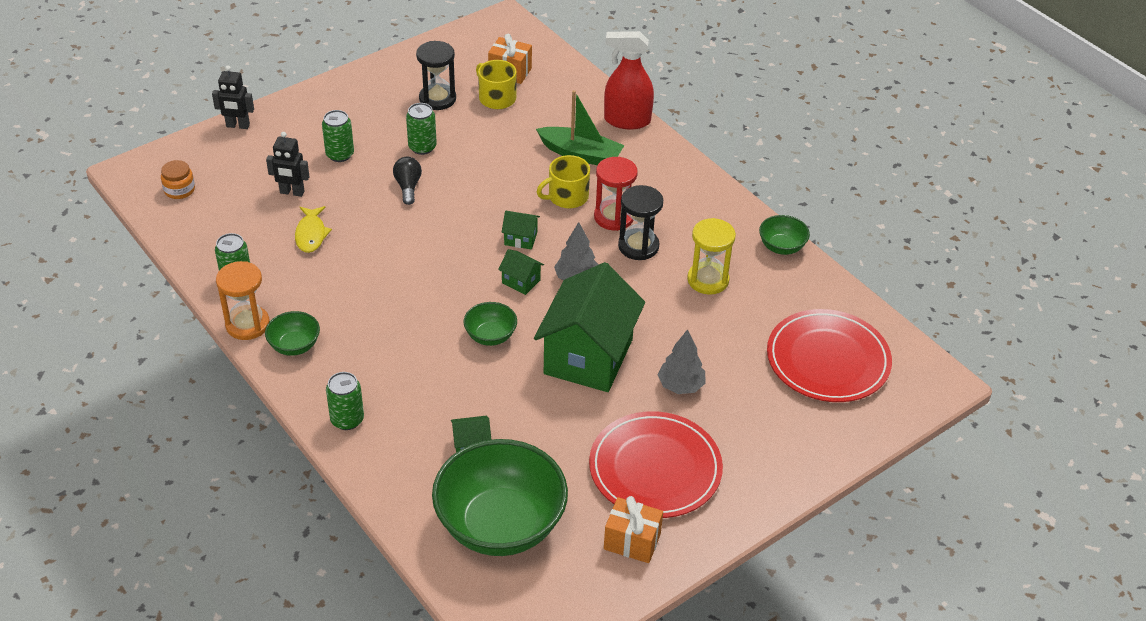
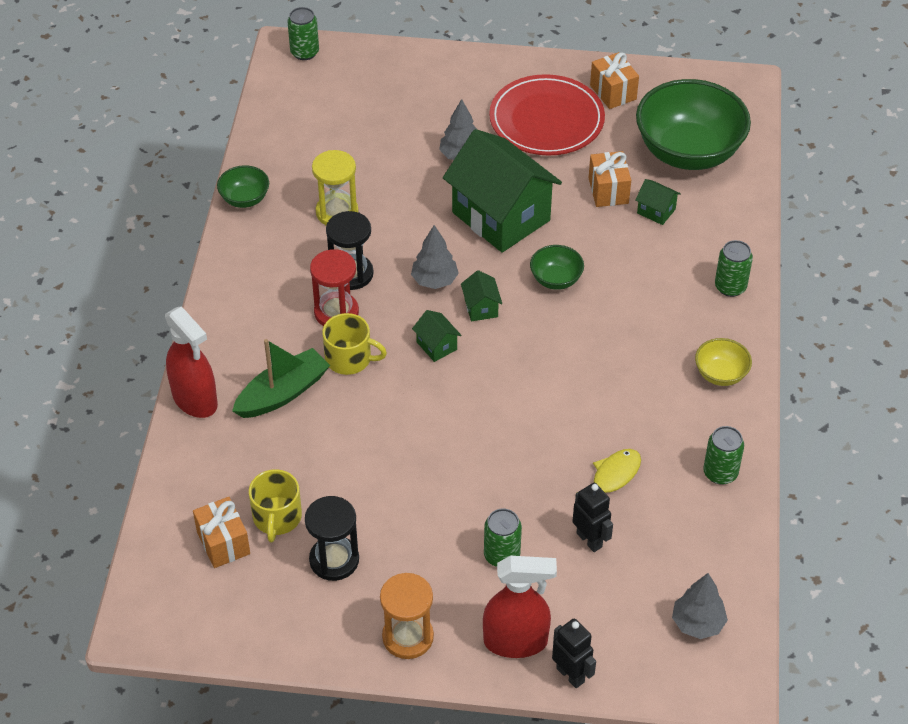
camera: 135 degrees left, 5 degrees up
(179, 190) = (697, 623): orange jar -> grey tree
(247, 324) = (745, 420): orange hourglass -> orange hourglass (408, 637)
(286, 122) = (516, 641): none -> red spray bottle
(294, 346) = (720, 374): green bowl -> yellow bowl
(408, 187) = (475, 468): black light bulb -> none
(422, 147) = (414, 506): green can -> green can (304, 52)
(530, 437) = (608, 191): none -> orange gift
(581, 154) = (283, 393): green boat -> green boat turned 75 degrees clockwise
(588, 356) = (501, 216): green house -> green house turned 75 degrees clockwise
(828, 360) = (337, 106): red plate -> none

